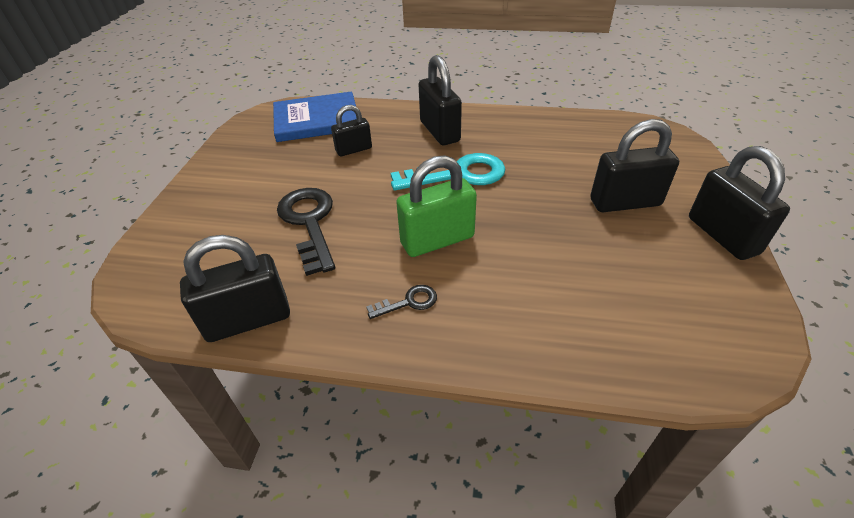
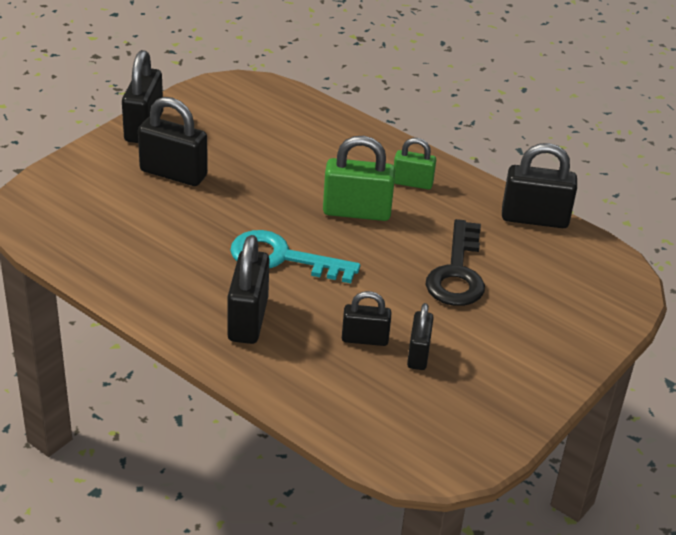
camera: 155 degrees left, 5 degrees down
(310, 155) = (418, 354): none -> black padlock
(317, 120) = (381, 413): blue book -> none
(409, 302) = (412, 183): black key -> green padlock

